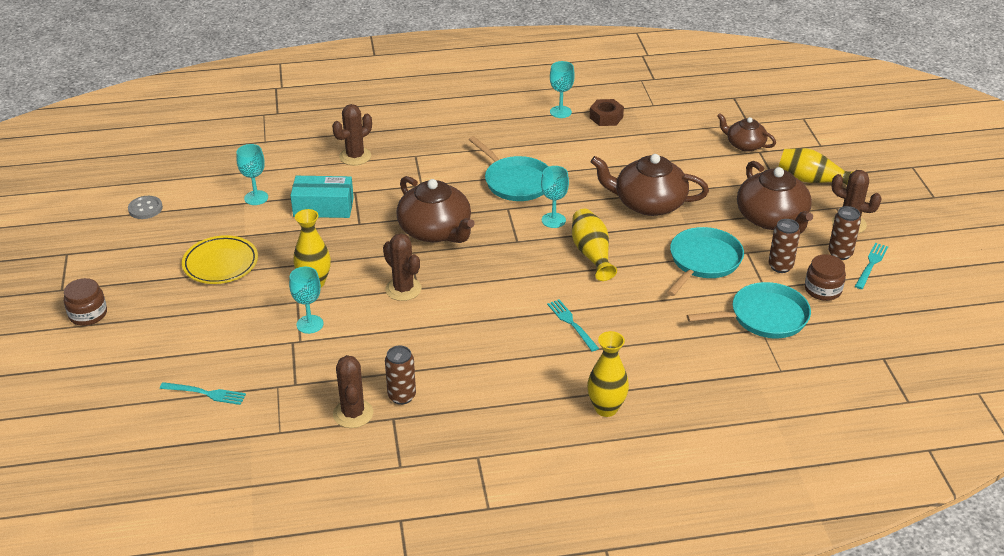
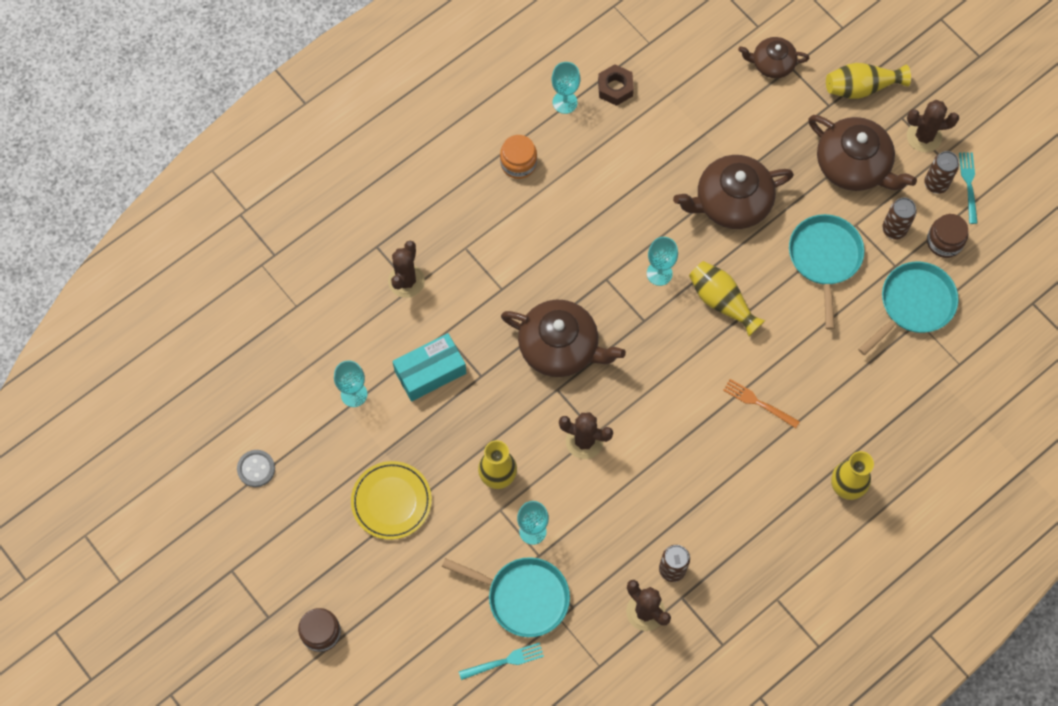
camera: 30 degrees left, 30 degrees up
(497, 129) = (518, 163): none -> orange jar
(515, 182) = (589, 236): turquoise pan -> turquoise pan (523, 597)
(571, 323) = (757, 402): turquoise fork -> orange fork

